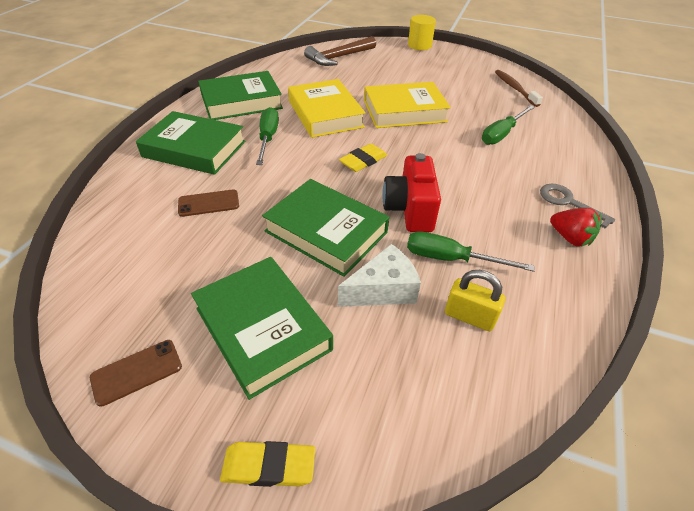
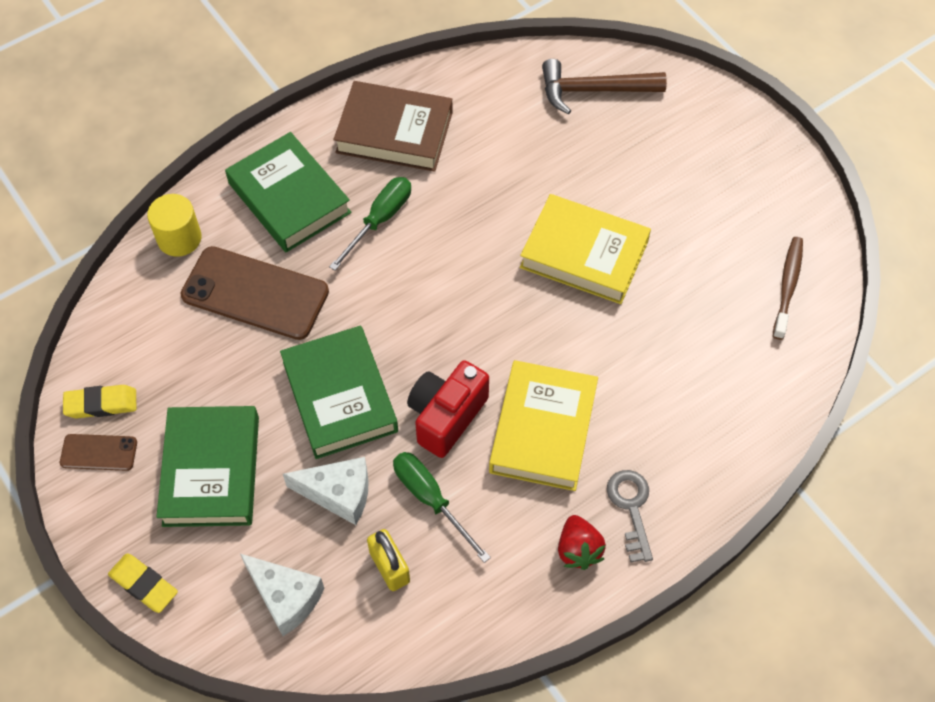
camera: 35 degrees right, 15 degrees up
(208, 203) = (255, 293): brown phone -> brown phone, size x2.02
(241, 102) = (394, 132): green book -> brown book
(325, 114) = (478, 209): yellow book -> yellow book (543, 430)
(363, 161) = (457, 317): yellow eraser -> yellow eraser (101, 404)
(414, 390) = (285, 597): none -> white cheese
(419, 45) = (744, 115): yellow cylinder -> yellow cylinder (179, 238)
(502, 134) = (670, 363): green screwdriver -> none

